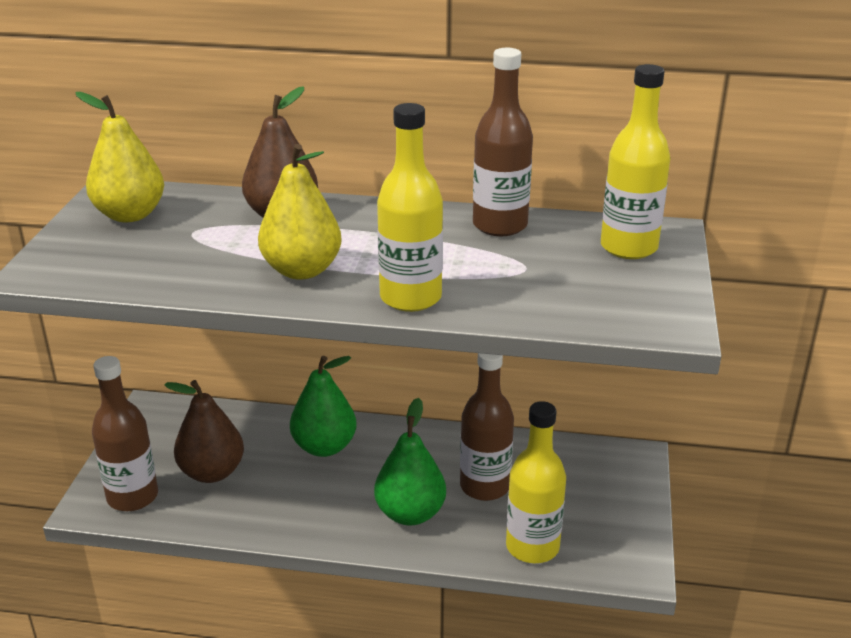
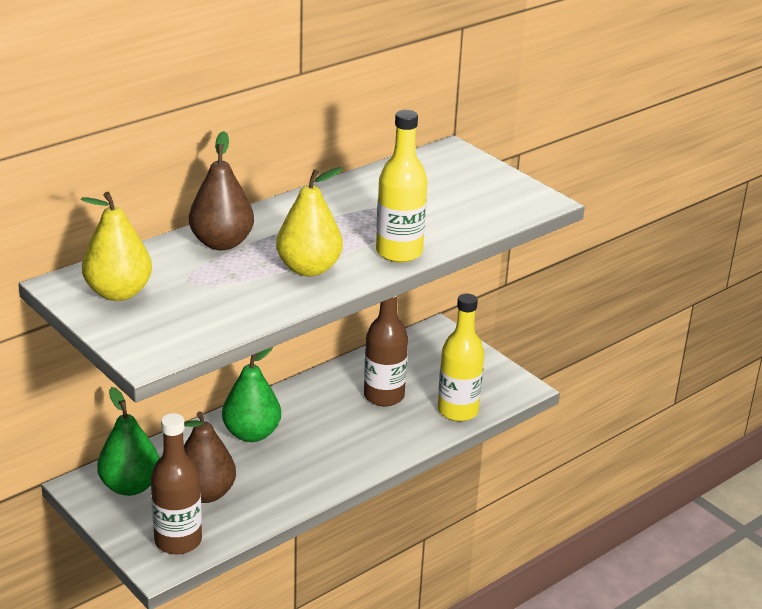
camera: 50 degrees left, 0 degrees up
(410, 513) = (367, 436): green pear -> green pear (130, 486)
(500, 225) = (361, 187): brown bottle -> none
(628, 247) = (450, 169): yellow bottle -> none

